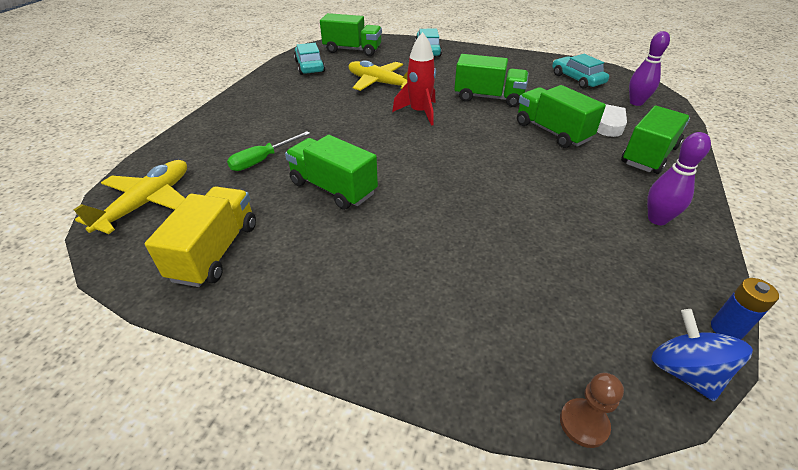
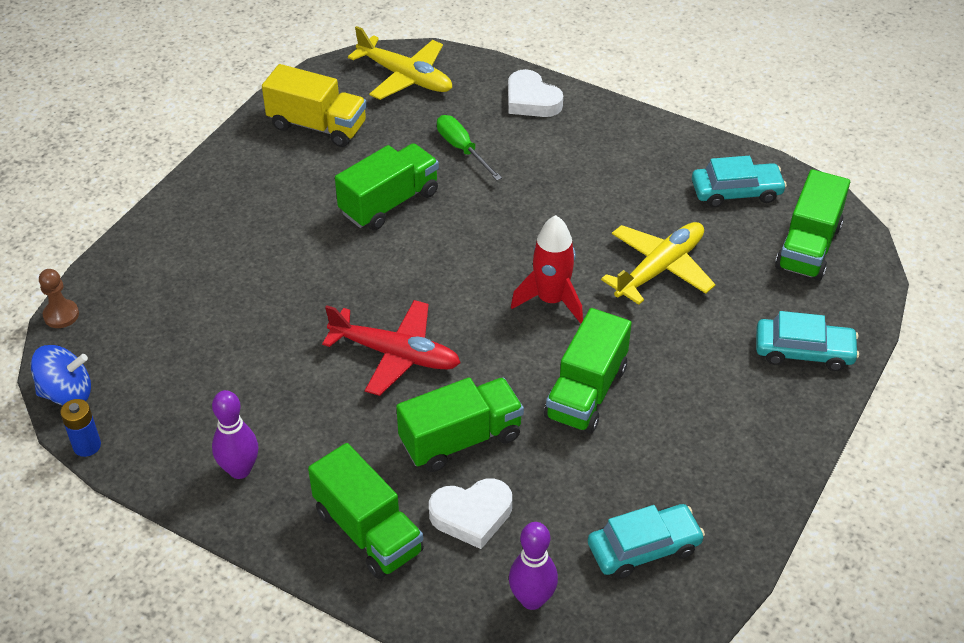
camera: 100 degrees right, 5 degrees up
(203, 135) = (531, 100): none -> white heart
(498, 164) = (395, 354): none -> red plane

